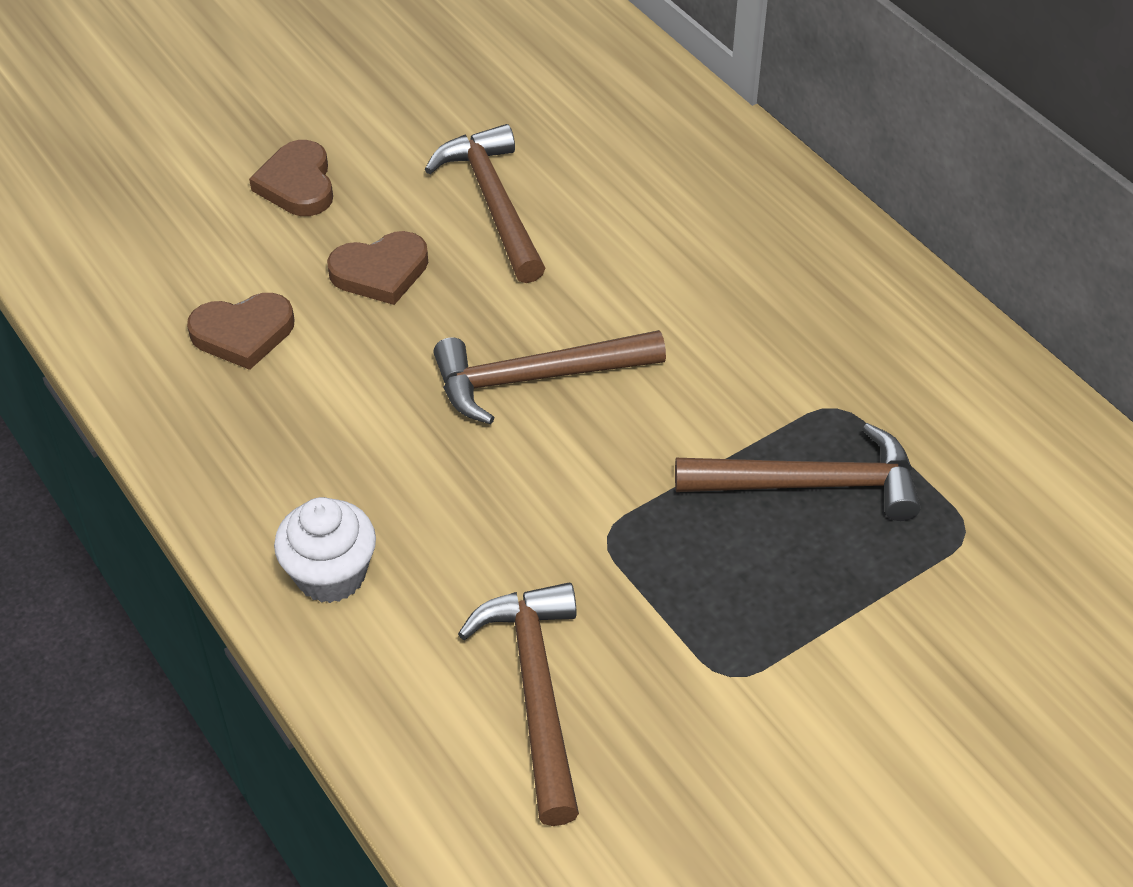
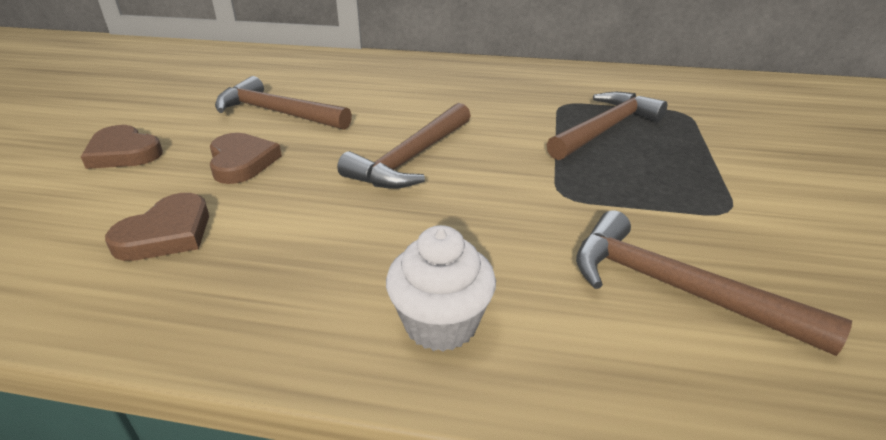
camera: 45 degrees left, 15 degrees down
(380, 272) = (242, 162): brown heart -> brown heart turned 45 degrees counterclockwise

